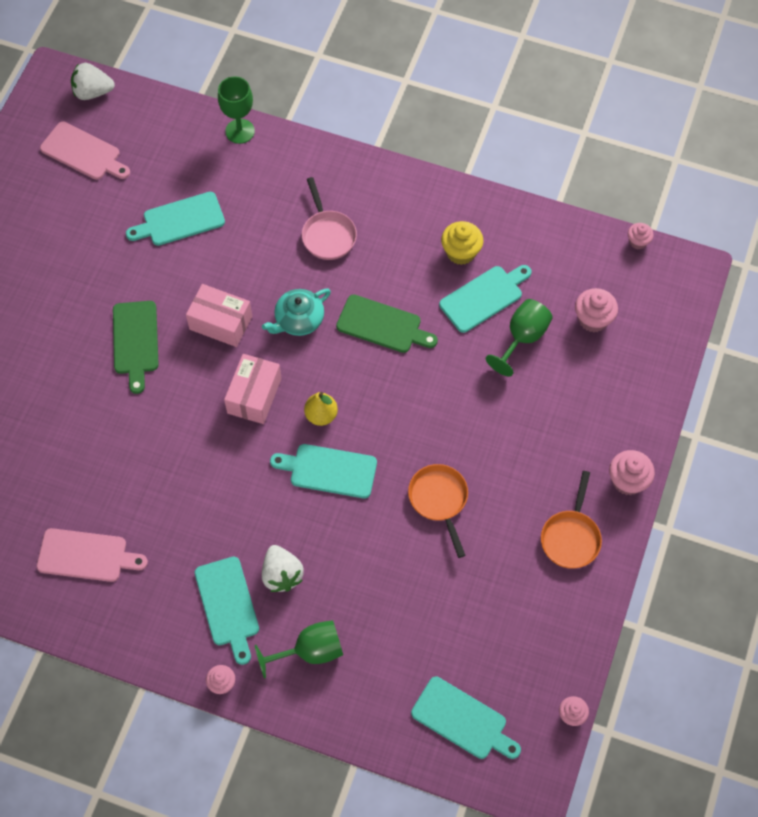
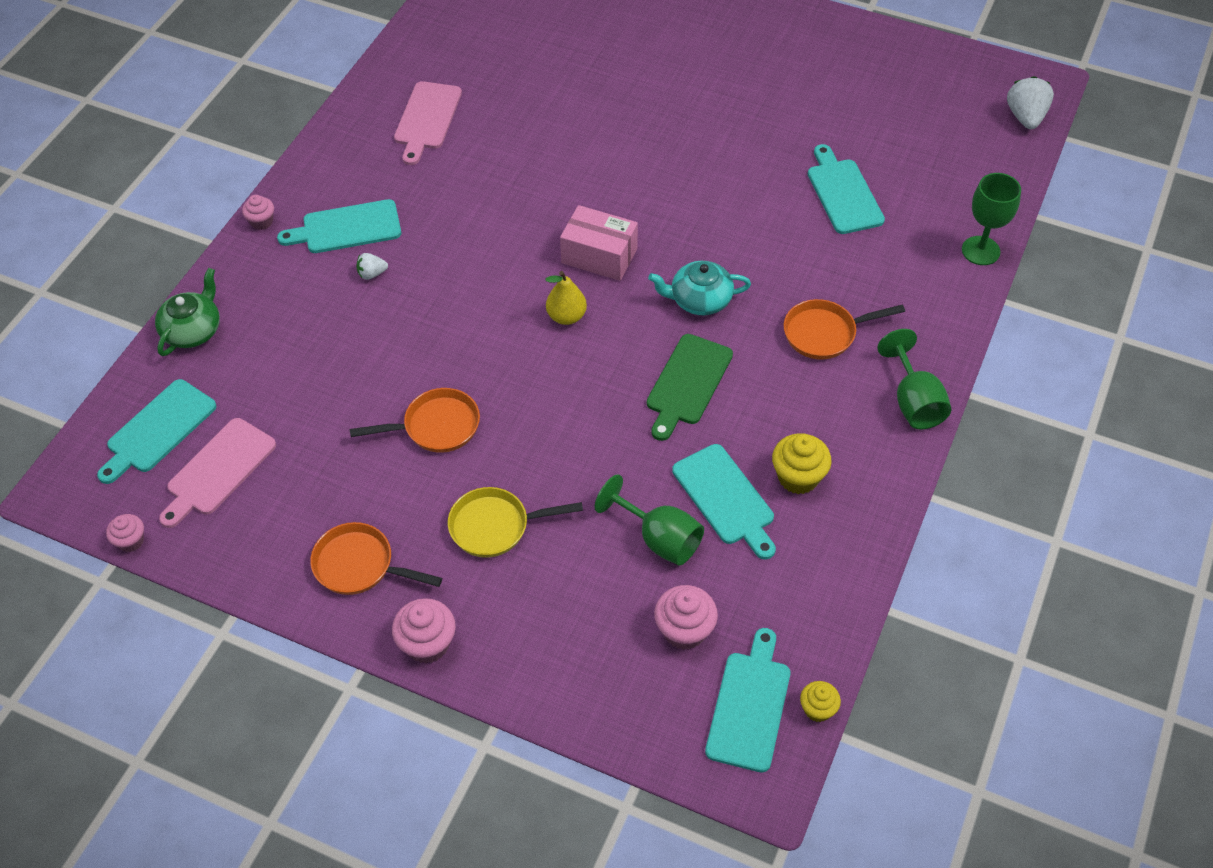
camera: 95 degrees right, 10 degrees down
(83, 152) = (936, 110): pink cutting board -> pink cutting board (218, 470)
(135, 341) = (679, 155): green cutting board -> none
(221, 323) = (699, 228): pink box -> none
(282, 575) = (372, 274): white strawberry -> white strawberry, size x0.55
(298, 320) = (700, 300): turquoise teapot -> turquoise teapot turned 60 degrees counterclockwise
(310, 651) = (277, 295): green goblet -> green goblet (914, 402)
(328, 235) = (824, 333): pink pan -> orange pan
(329, 470) = (492, 321): turquoise cutting board -> turquoise cutting board (749, 706)
(354, 716) = (193, 330): none -> green teapot
(525, 447) = (495, 526): none -> yellow pan
(638, 242) = (817, 709): pink cupcake -> yellow cupcake

